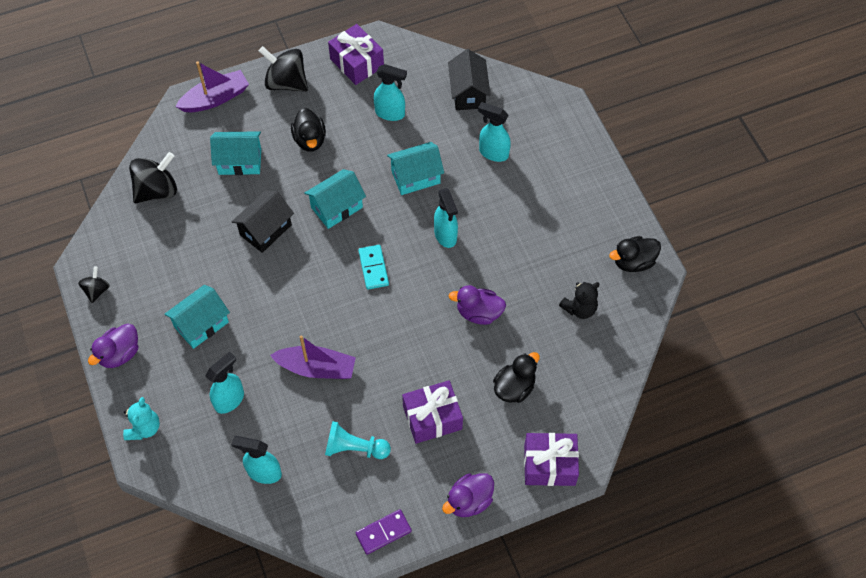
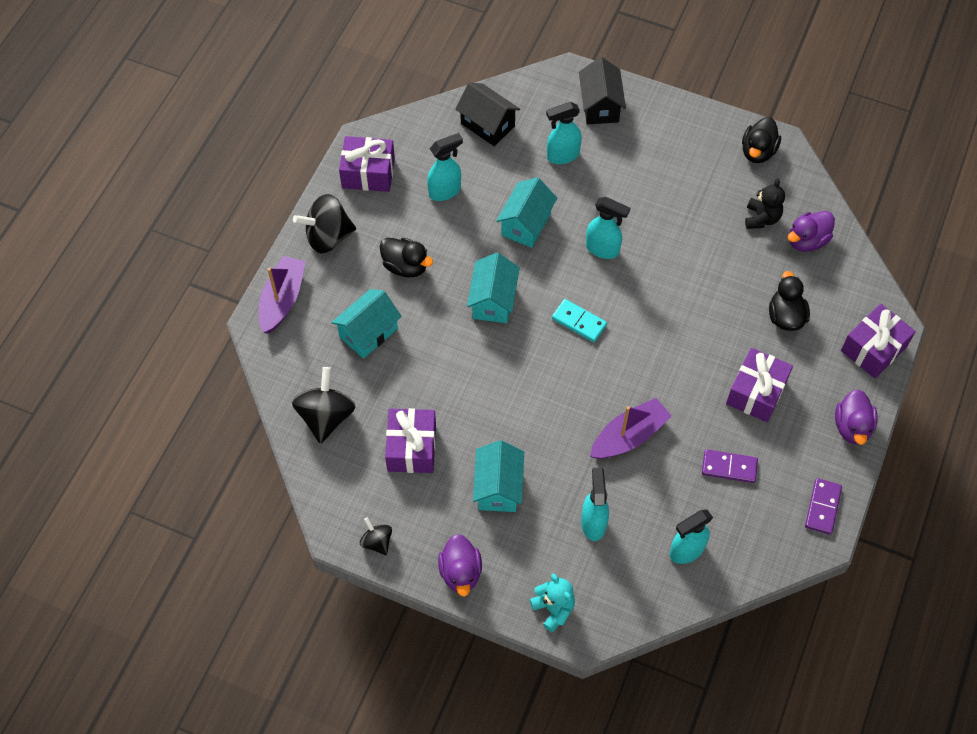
camera: 45 degrees left, 0 degrees up
(181, 253) = (411, 448): none -> purple gift
(265, 230) = (458, 368): black house -> black house (600, 106)
(355, 448) = (729, 467): turquoise pawn -> purple domino
(479, 313) = (696, 285): purple duck -> purple duck (807, 241)

